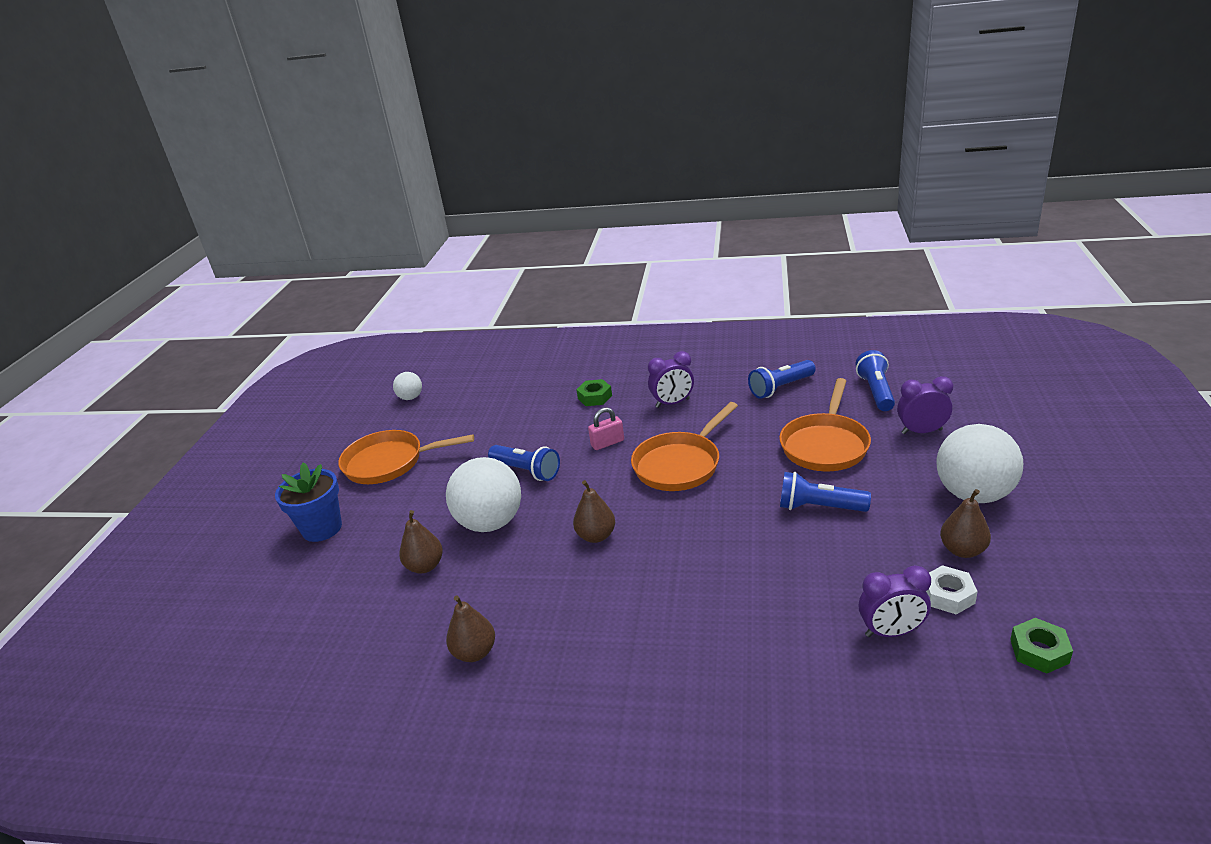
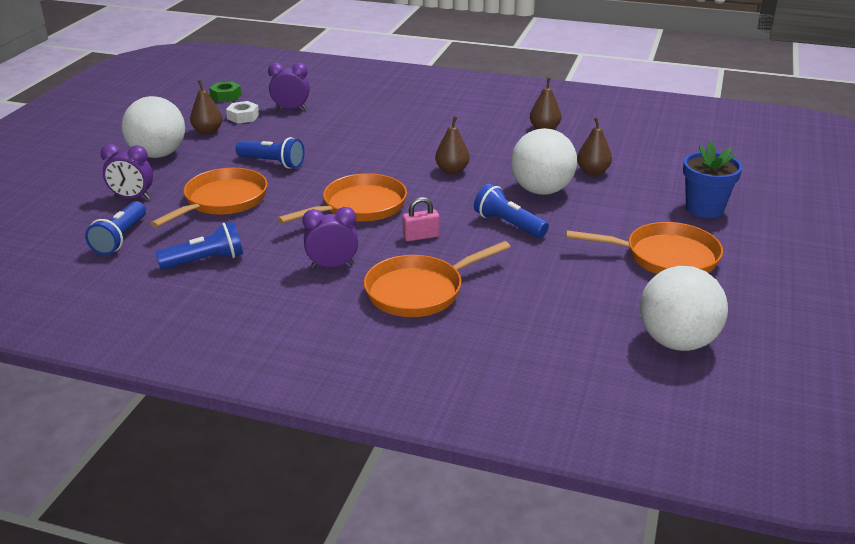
camera: 175 degrees left, 0 degrees up
(411, 397) = (677, 342): white ball -> white ball, size x2.03
(594, 397) = (419, 291): green nut -> orange pan

